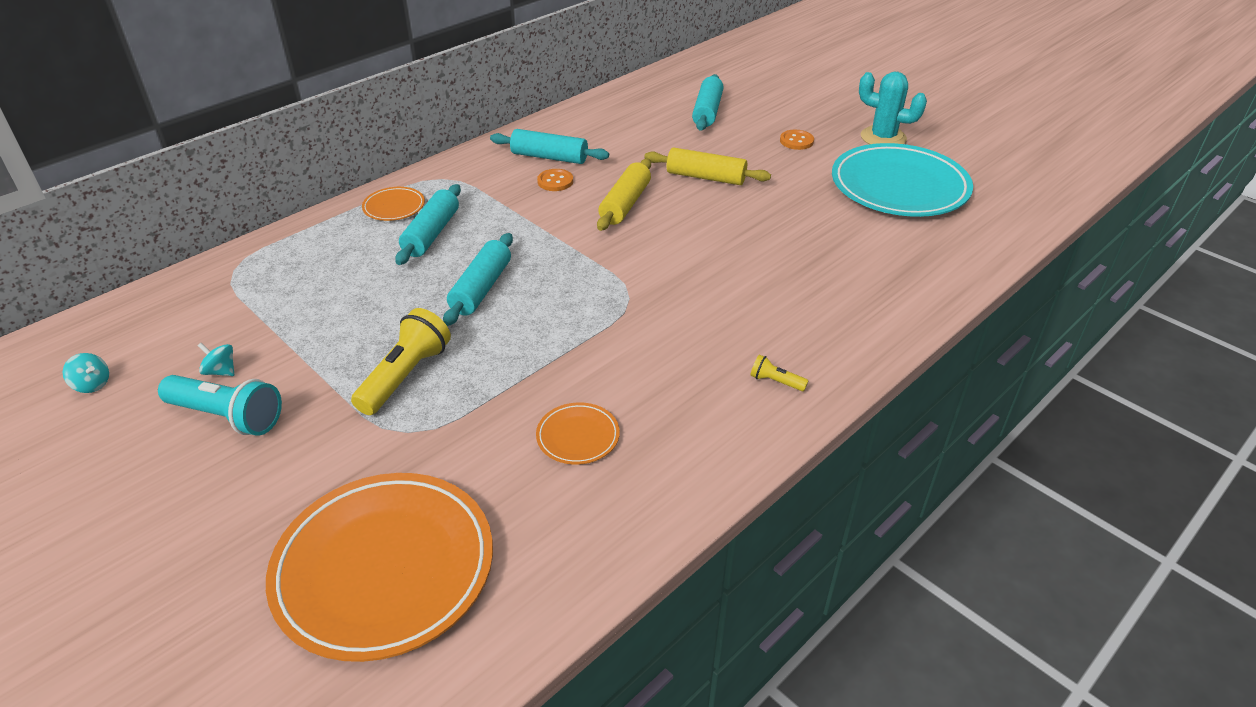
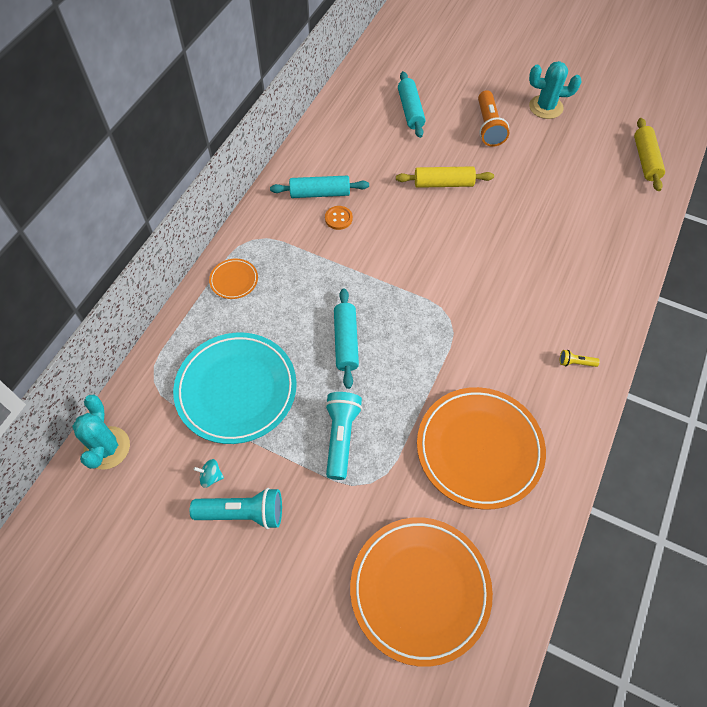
camera: 20 degrees left, 20 degrees up
(92, 384) = (126, 520): turquoise spinning top -> none
(132, 314) = (107, 448): none -> turquoise cactus
(405, 376) = (341, 437): yellow flashlight -> turquoise flashlight
(431, 234) = (279, 299): turquoise rolling pin -> none
(578, 436) = (479, 449): orange plate -> orange plate, size x2.29
(625, 204) = (401, 228): yellow rolling pin -> yellow rolling pin (645, 160)
(796, 141) = (488, 127): orange button -> orange flashlight
(899, 187) = (577, 157): turquoise plate -> turquoise plate (236, 390)

